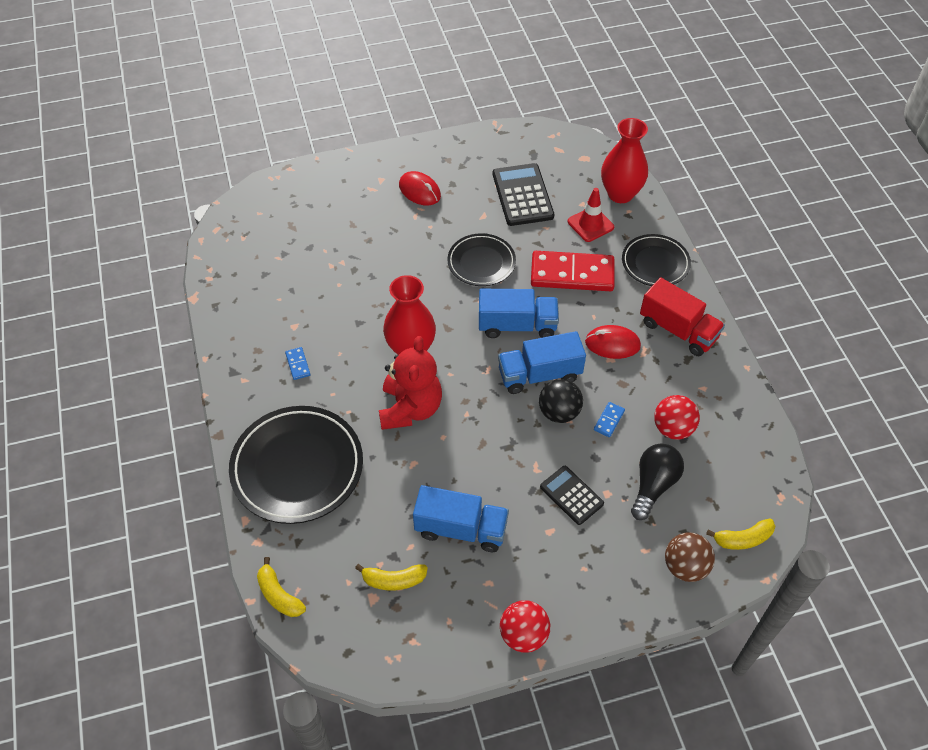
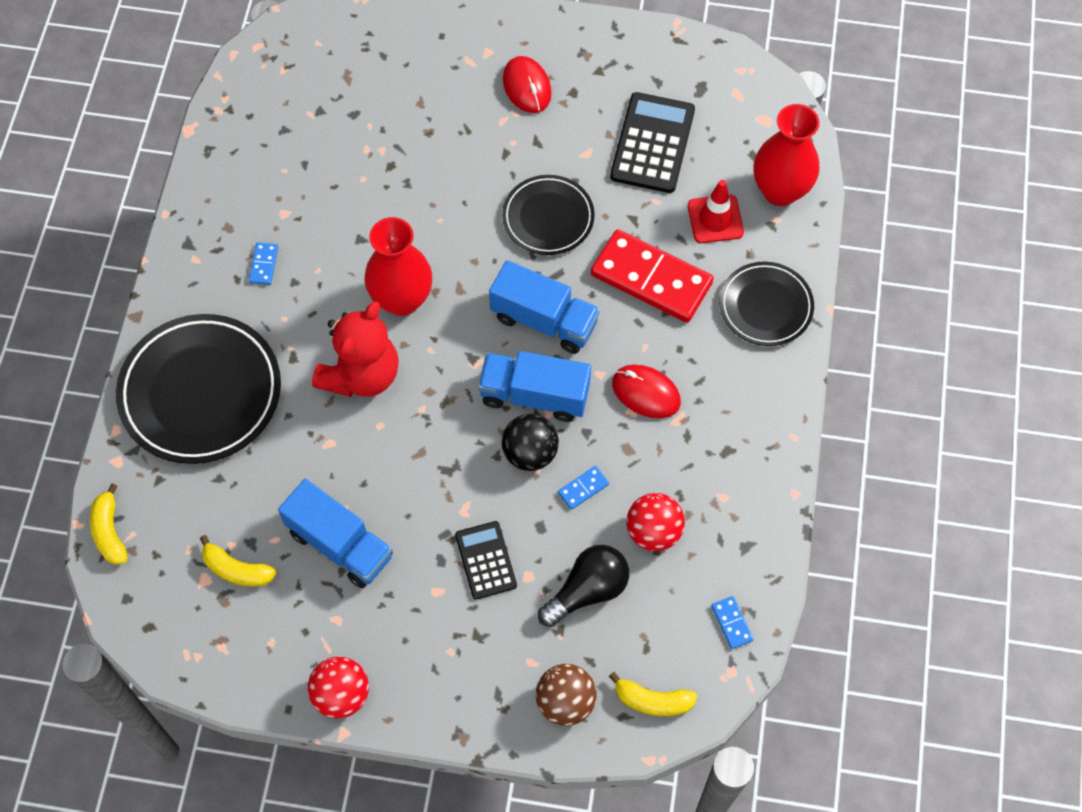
camera: 25 degrees right, 10 degrees up
(678, 330) = (738, 408): red truck -> none
(761, 465) = (732, 623): none -> blue domino

